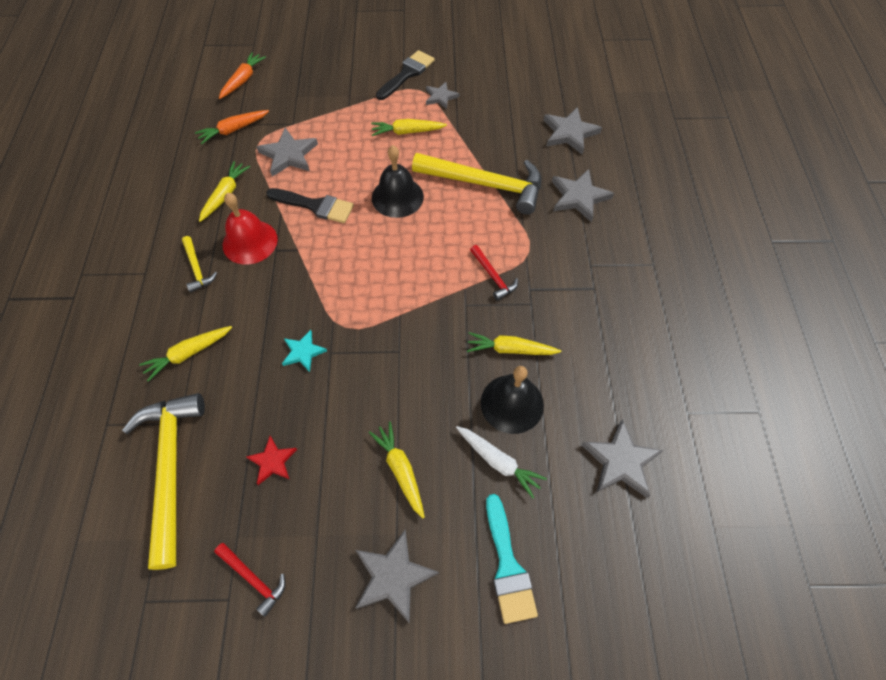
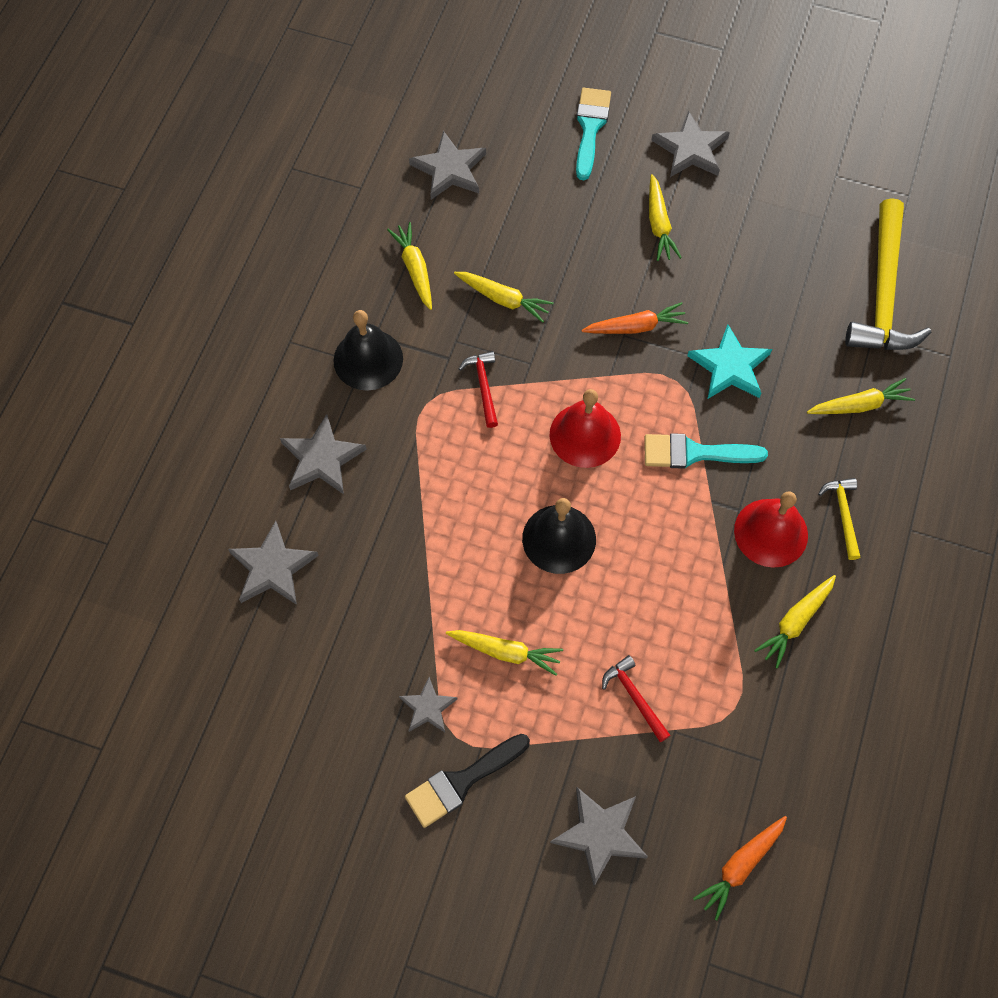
camera: 160 degrees left, 5 degrees up
(233, 130) = (770, 749): orange carrot -> orange carrot (635, 327)
(253, 579) = (812, 183): red hammer -> red hammer (634, 697)
(272, 461) = (781, 269): red star -> none
(289, 155) = (693, 667): grey star -> grey star (600, 834)
(303, 352) = (730, 367): turquoise star -> turquoise star, size x1.60
(315, 206) = (674, 561): black brush -> none
(317, 277) = (694, 453): none -> turquoise brush
(403, 265) = (585, 435): none -> red bell
(485, 184) = (433, 519): yellow hammer -> none
(498, 462) = (563, 203): white carrot -> none
(512, 403) = (527, 247): black bell -> black bell (368, 359)
(595, 351) = (415, 269): none -> yellow carrot

